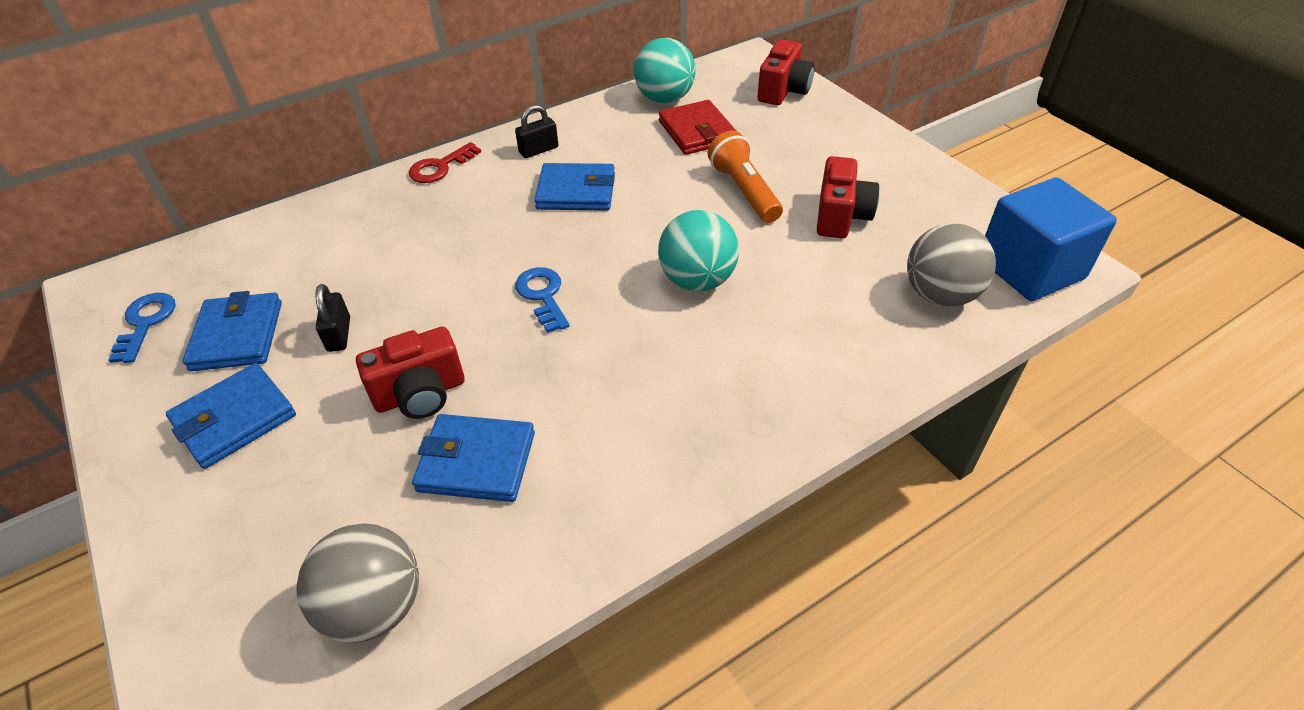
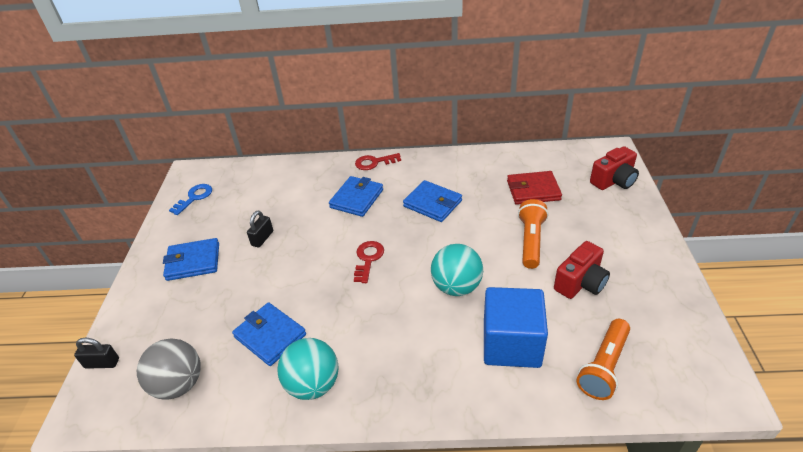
camera: 35 degrees right, 5 degrees down
(237, 336) = (223, 220): blue wallet -> blue wallet (357, 198)
(420, 394) = (273, 287): red camera -> none
(538, 150) = (432, 170): black padlock -> black padlock (102, 363)
(543, 295) = (368, 259): blue key -> red key
(664, 99) = (530, 161): turquoise ball -> turquoise ball (313, 384)
(697, 132) = (533, 190): red wallet -> red wallet turned 75 degrees clockwise
(940, 295) = (604, 366): grey ball -> orange flashlight
(1030, 268) = (689, 379): blue cube -> blue cube (511, 344)

